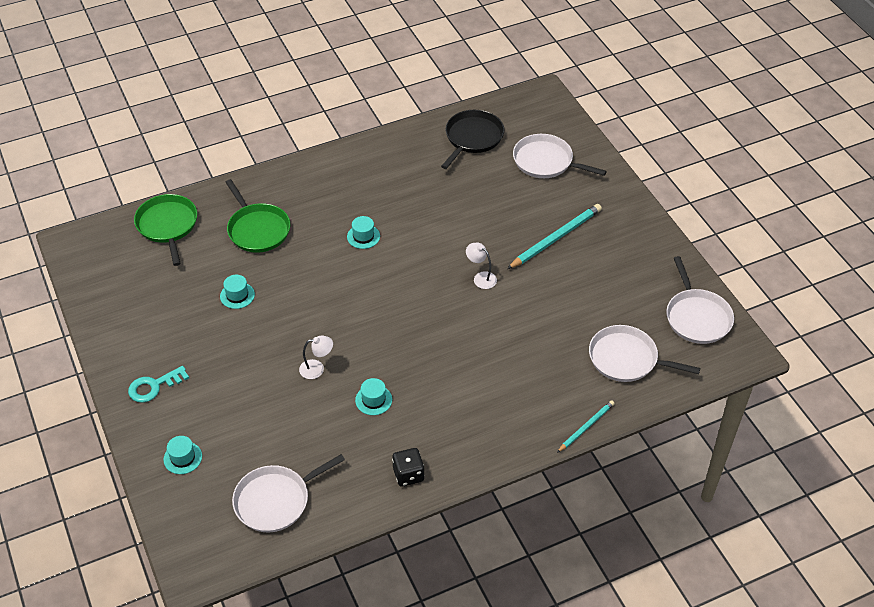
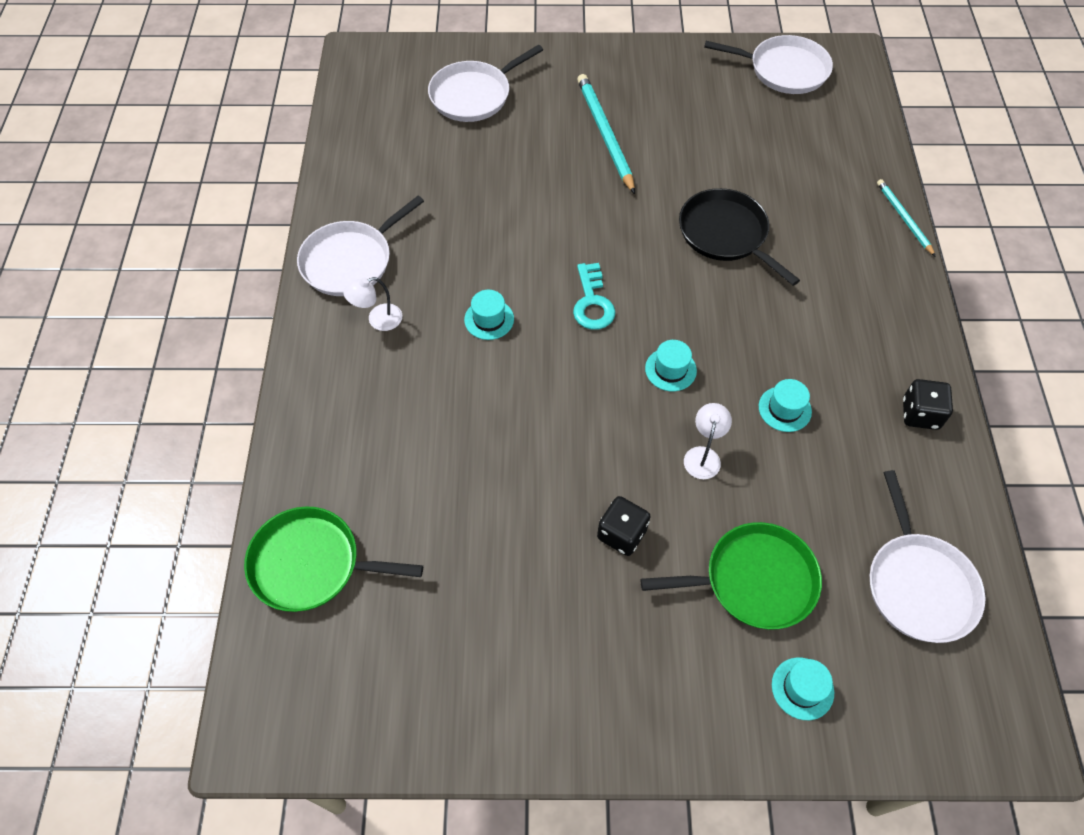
camera: 65 degrees left, 10 degrees up
(154, 386) = (645, 689): turquoise key -> turquoise key (592, 303)
(237, 295) = (516, 511): turquoise hat -> turquoise hat (670, 369)
(244, 346) = (622, 534): none -> black dice
(257, 229) = (397, 441): green pan -> green pan (754, 580)
(472, 138) = (384, 144): black pan -> black pan (726, 234)
(481, 277) = (630, 225): white lamp -> white lamp (378, 320)
(626, 359) = (819, 147): white pan -> white pan (350, 261)

